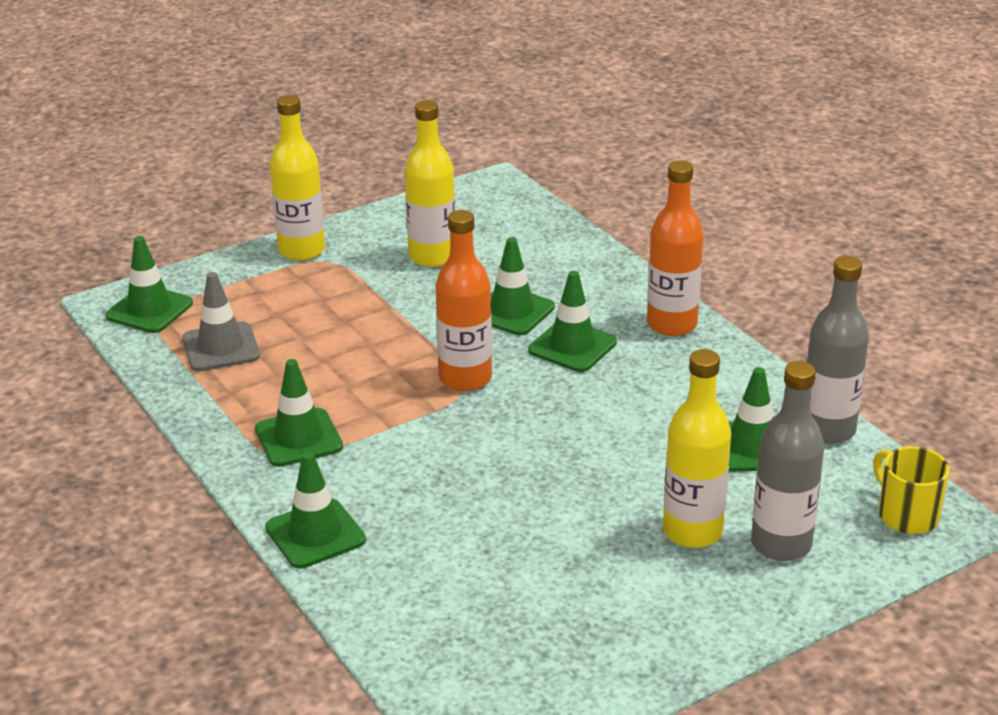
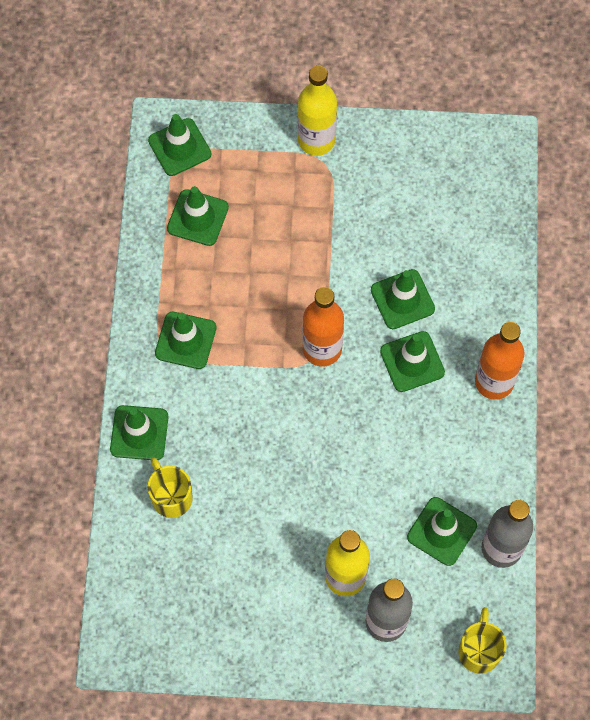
camera: 35 degrees right, 35 degrees up
(221, 347) = (198, 218): grey traffic cone -> green traffic cone
(411, 568) = (171, 496): none -> yellow mug
(432, 257) = (396, 203): yellow bottle -> none

